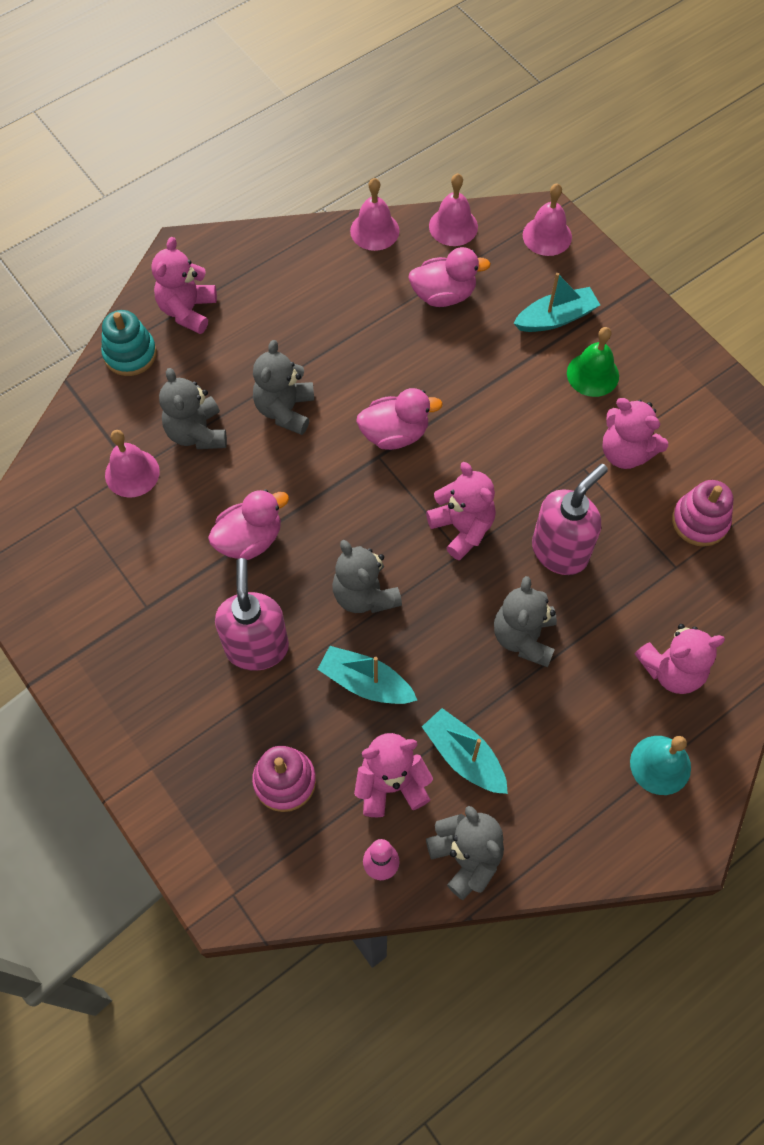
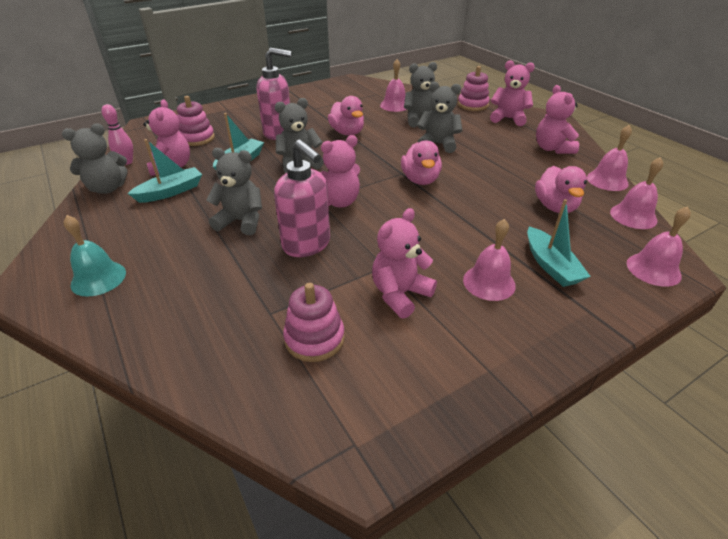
camera: 95 degrees right, 25 degrees down
(130, 354) = (472, 105): turquoise stacking toy -> pink stacking toy
(592, 374) = (489, 282): green bell -> pink bell
(672, 670) = (173, 296): pink teddy bear -> pink teddy bear (552, 148)

